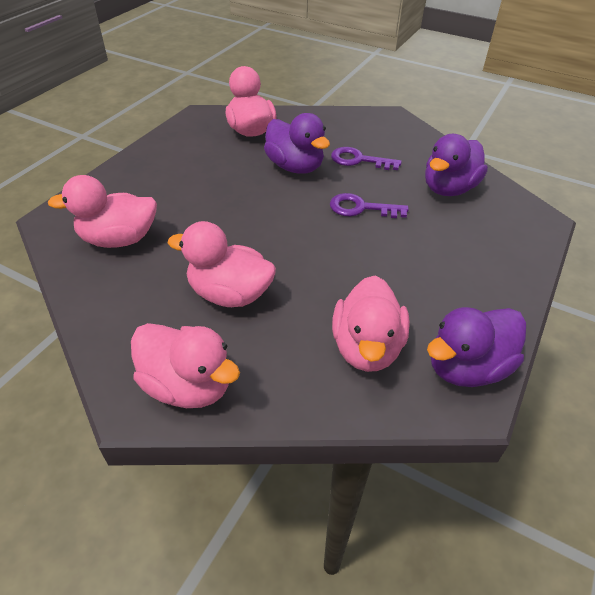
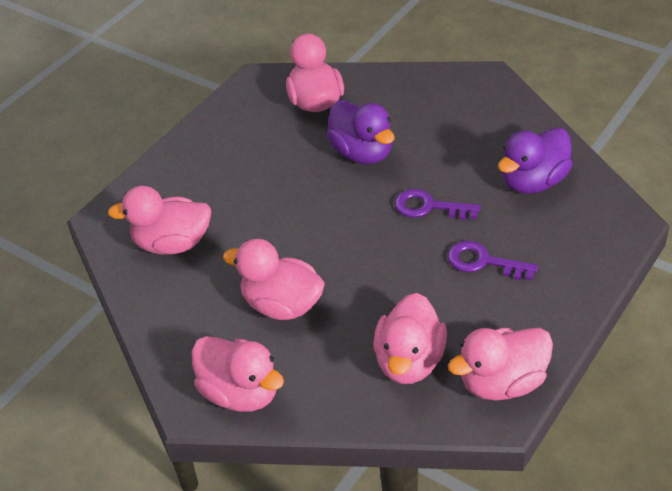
camera: 10 degrees right, 0 degrees up
(359, 160) = (437, 143): purple key -> purple key (483, 262)
(467, 367) = (502, 382): purple duck -> pink duck

